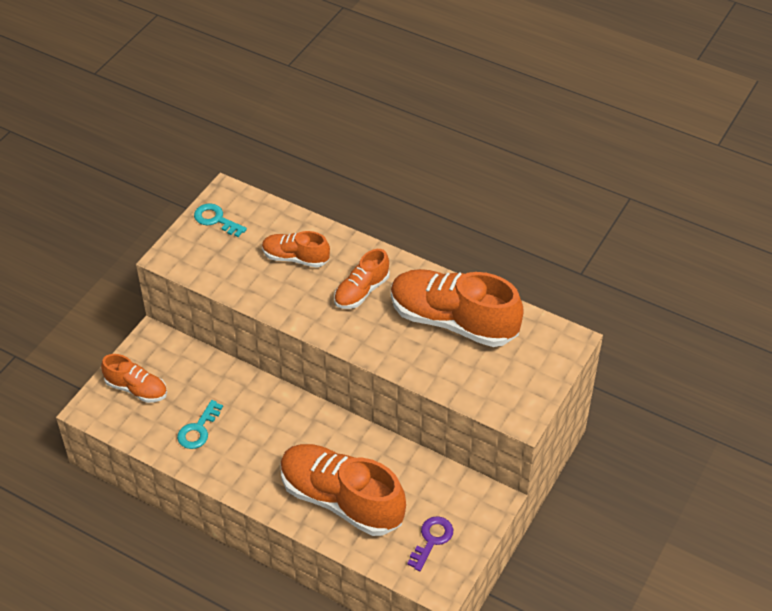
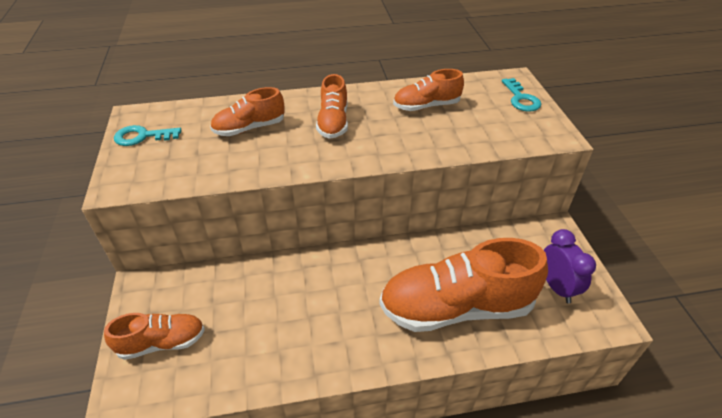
camera: 40 degrees left, 5 degrees down
(198, 429) = (264, 338): turquoise key -> turquoise key (521, 99)
(432, 539) = (556, 287): purple key -> purple clock
(453, 321) = (426, 106): orange shoe -> orange shoe, size x0.53

